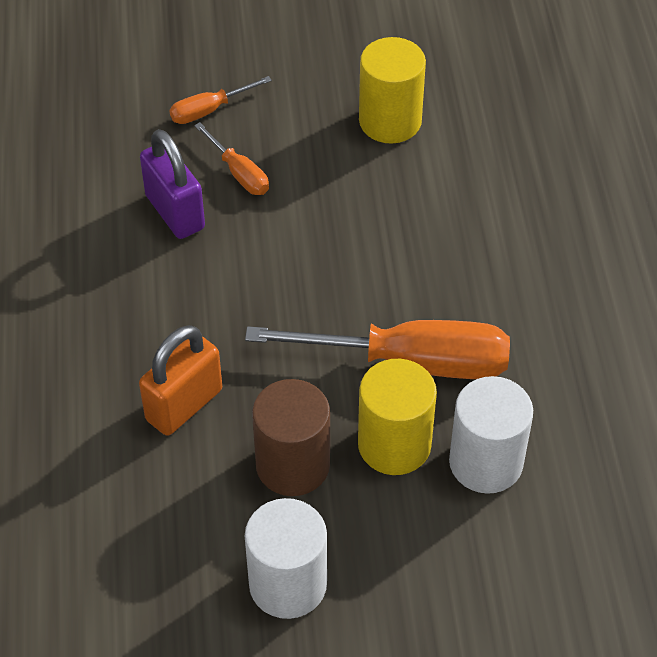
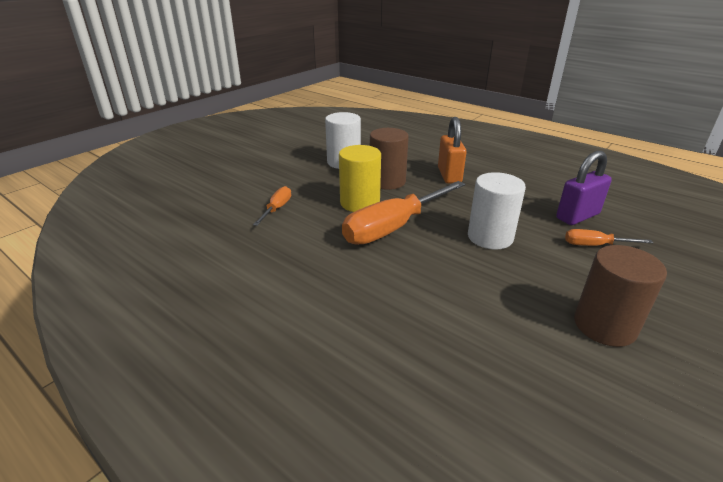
camera: 135 degrees right, 20 degrees down
(175, 212) = (577, 216): purple padlock -> purple padlock turned 45 degrees counterclockwise
(209, 110) = (671, 261): orange screwdriver -> orange screwdriver (277, 209)
(390, 121) = (604, 326): yellow cylinder -> brown cylinder
(485, 462) = (315, 216): white cylinder -> white cylinder (490, 237)

